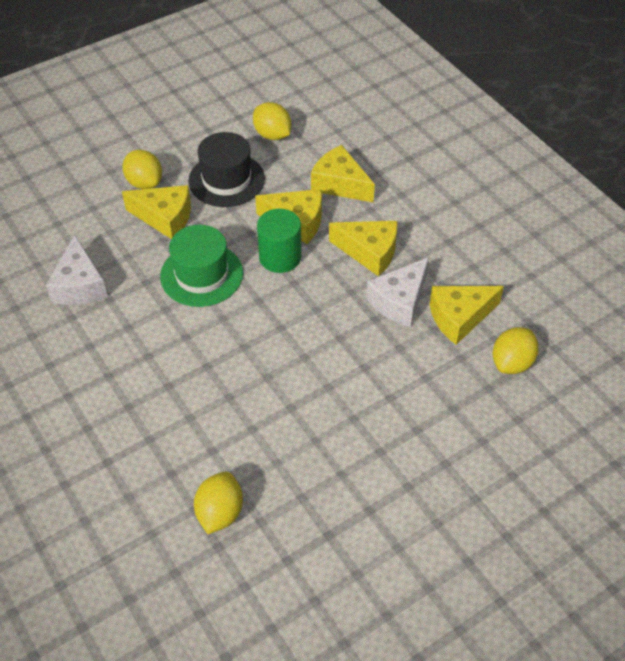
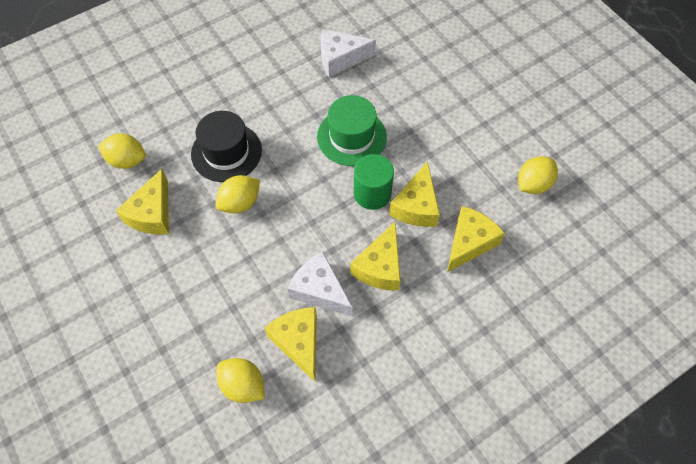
camera: 90 degrees right, 10 degrees up
(144, 183) = (457, 90): yellow lemon -> yellow lemon (240, 203)
(165, 218) = (416, 107): yellow cheese -> yellow cheese (152, 213)
(226, 180) = (466, 149): black hat -> black hat (226, 152)

